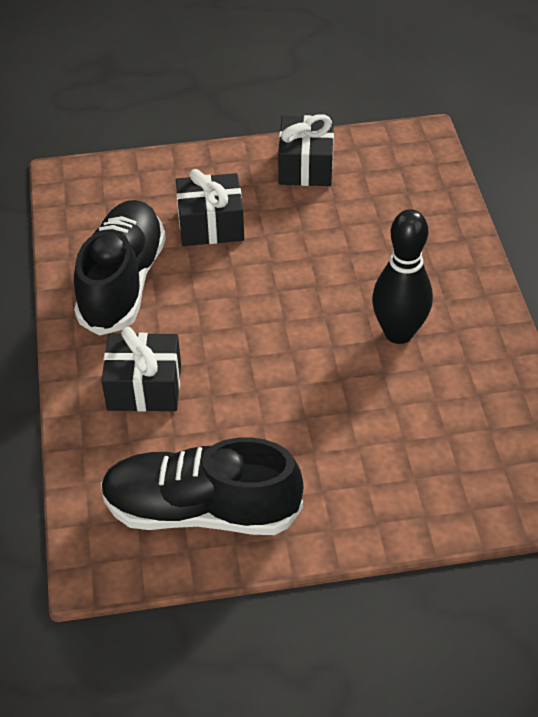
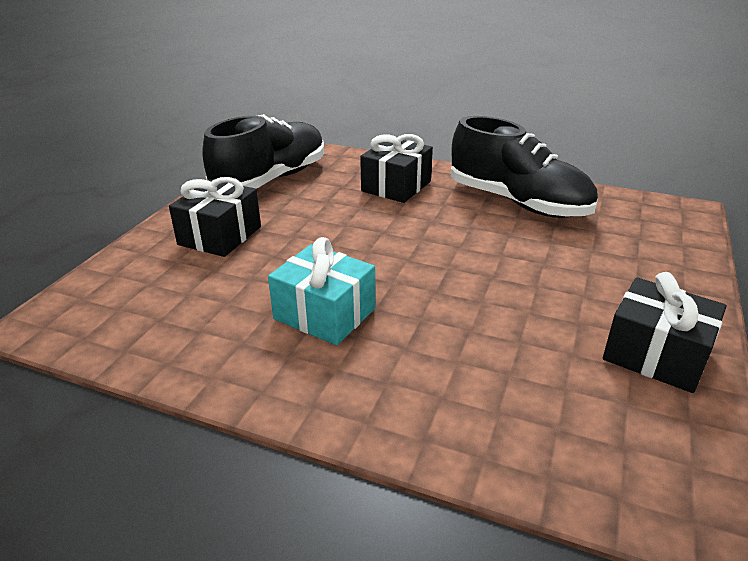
camera: 120 degrees right, 15 degrees down
(211, 225) = (571, 259): black gift -> black gift (220, 235)
(398, 333) = (324, 314): black bowling pin -> turquoise gift

